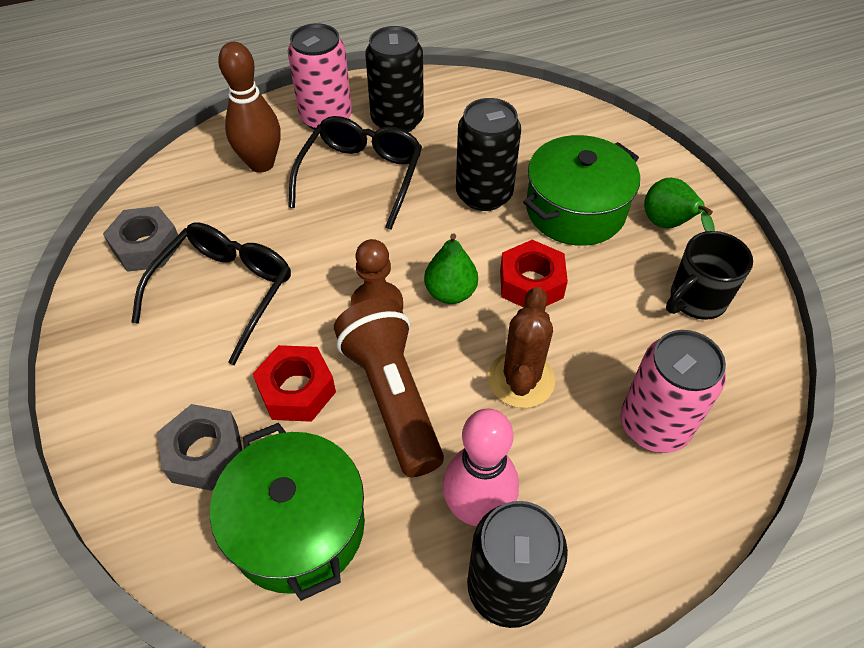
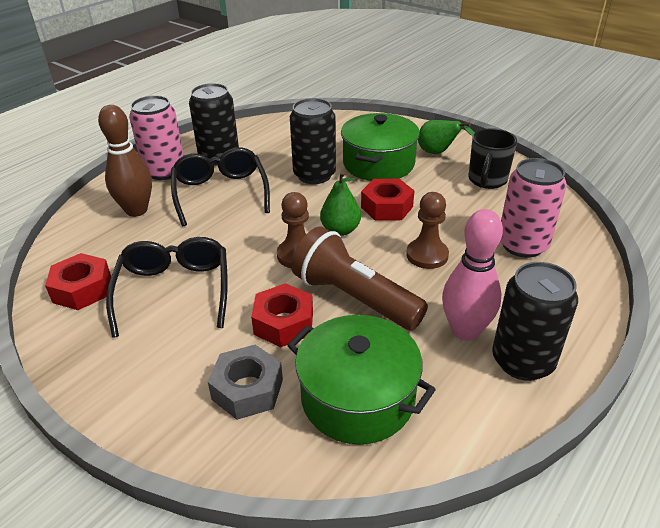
camera: 30 degrees left, 15 degrees down
(147, 247) = (82, 289): grey nut -> red nut
(521, 379) = (427, 255): brown cactus -> brown pawn

